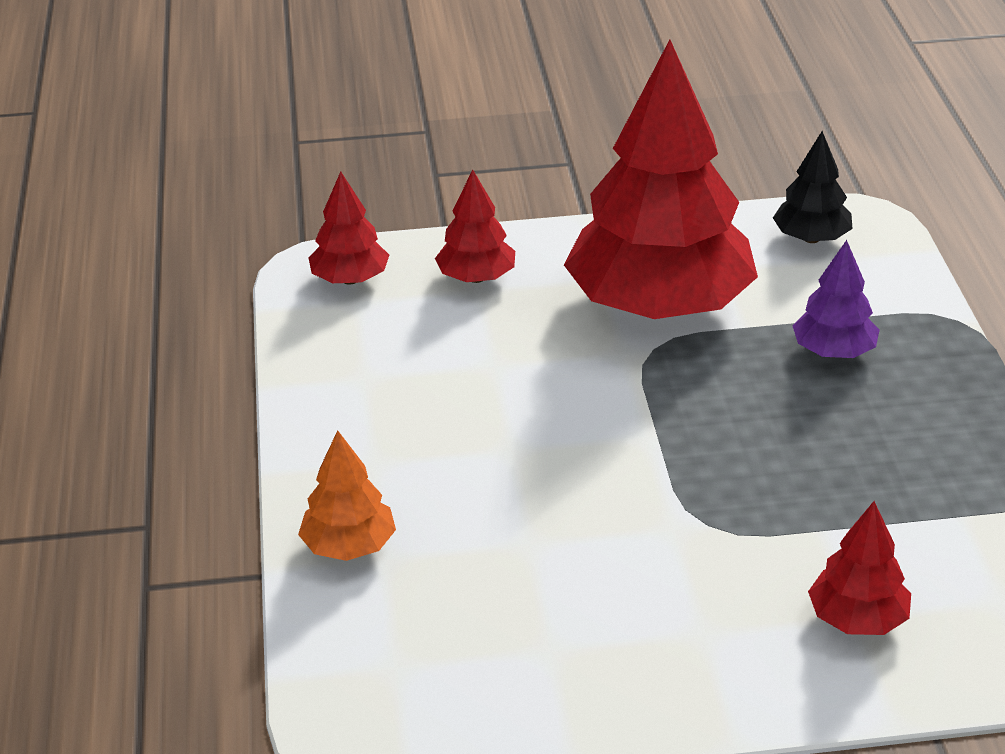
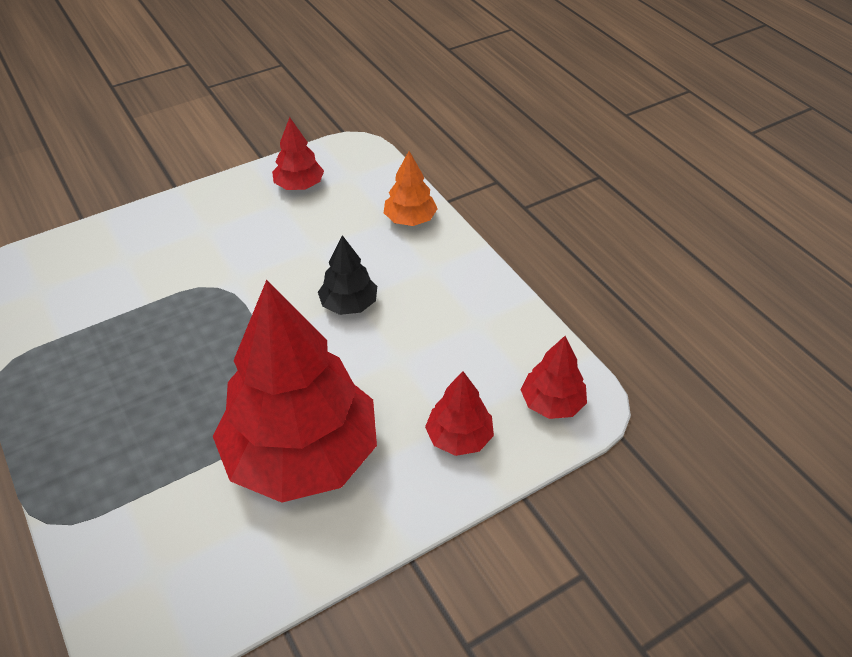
camera: 155 degrees right, 10 degrees up
(811, 238) = (187, 592): black tree -> black tree (349, 304)
(833, 351) = (153, 450): purple tree -> none
(857, 619) = (123, 257): red tree -> red tree (299, 185)

